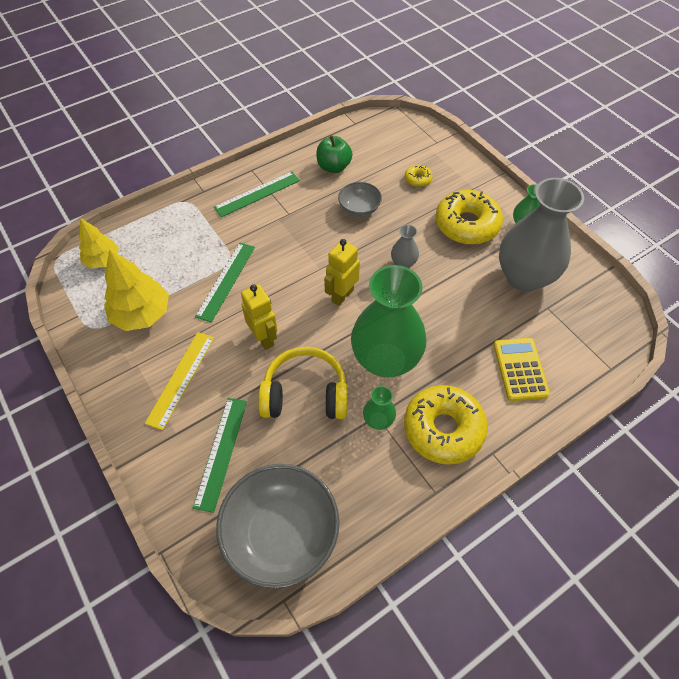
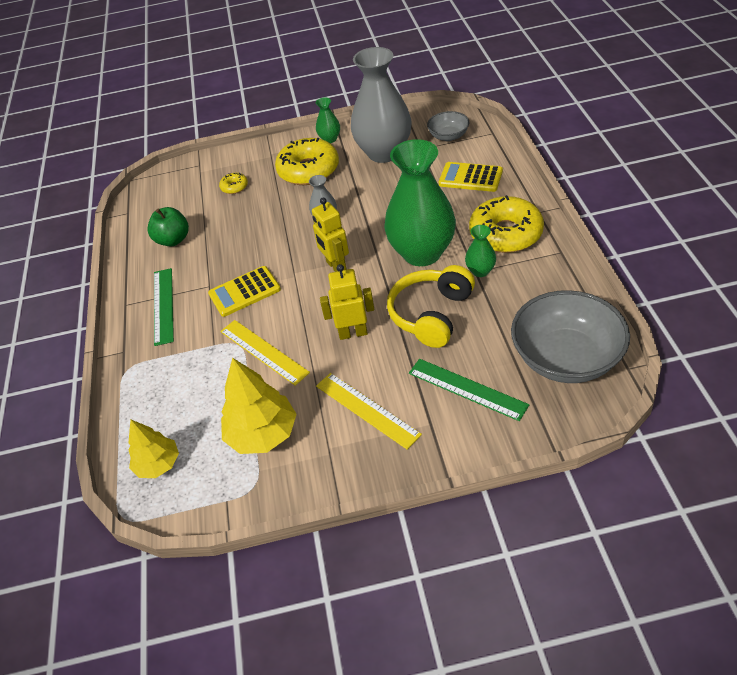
camera: 60 degrees left, 10 degrees down
(226, 281) = (263, 351): green ruler -> yellow ruler
(289, 241) = (244, 292): none -> yellow calculator
(359, 208) = (240, 233): grey bowl -> grey bowl (448, 136)

